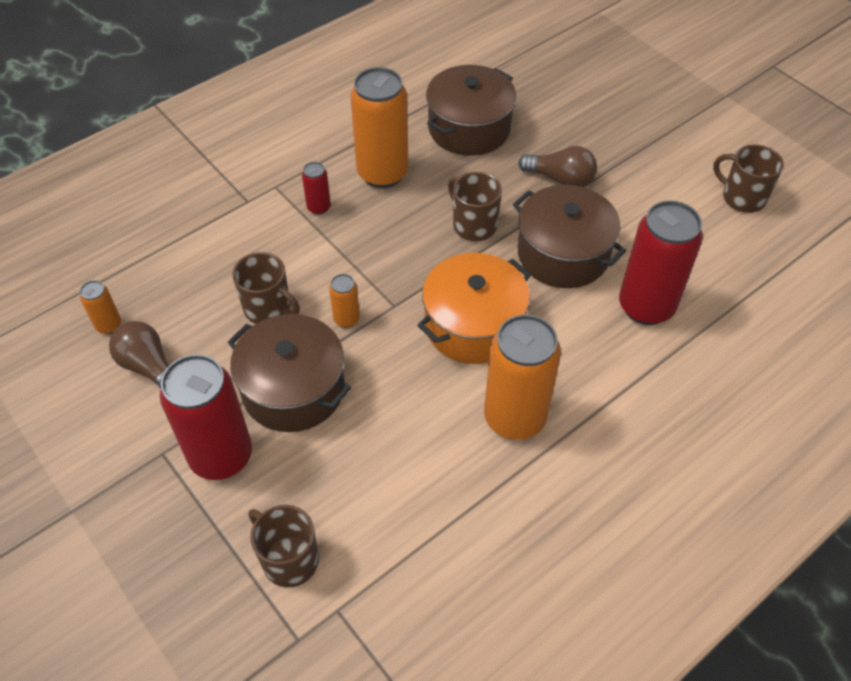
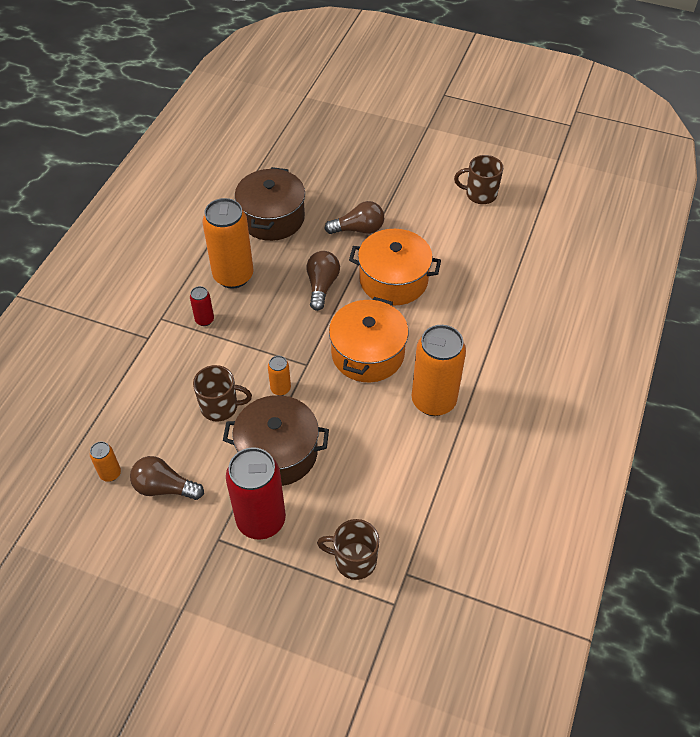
camera: 30 degrees left, 0 degrees up
(473, 225) = (322, 286): brown mug -> brown light bulb
(563, 254) = (393, 280): brown pot -> orange pot
(646, 306) = (467, 292): red can -> none

